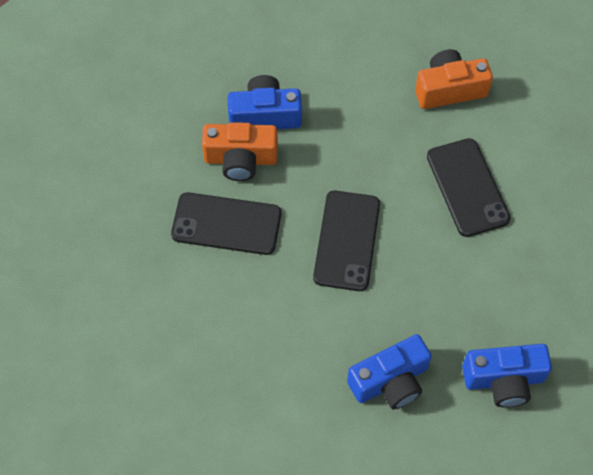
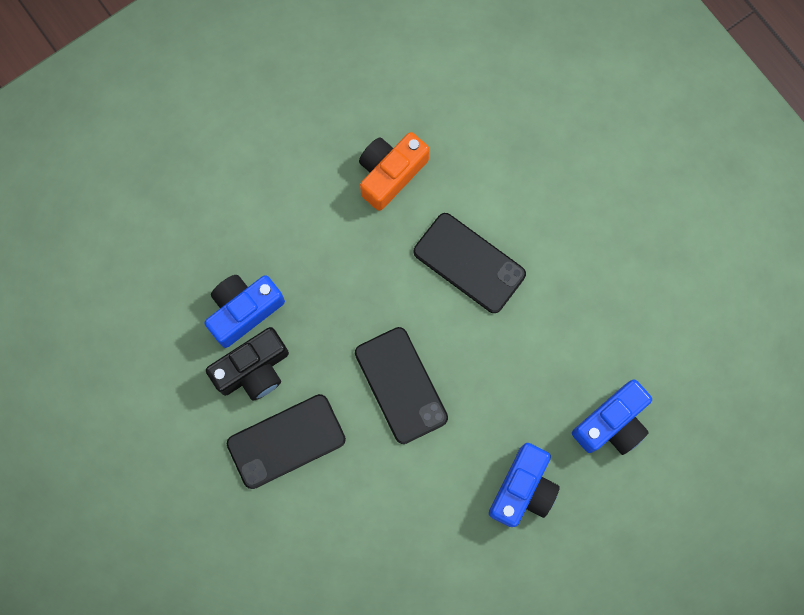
camera: 35 degrees left, 15 degrees up
(240, 159) = (253, 369): orange camera -> black camera

